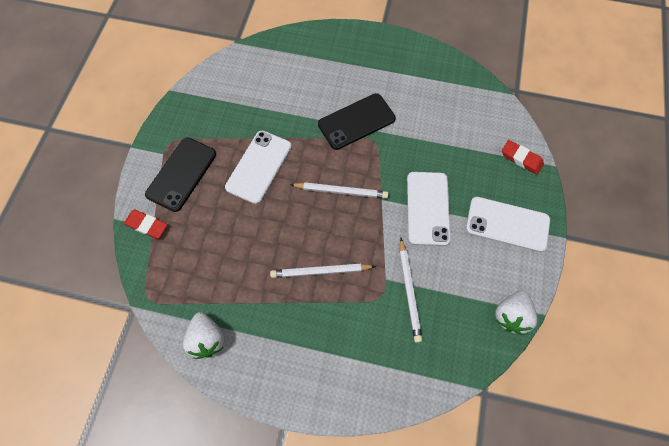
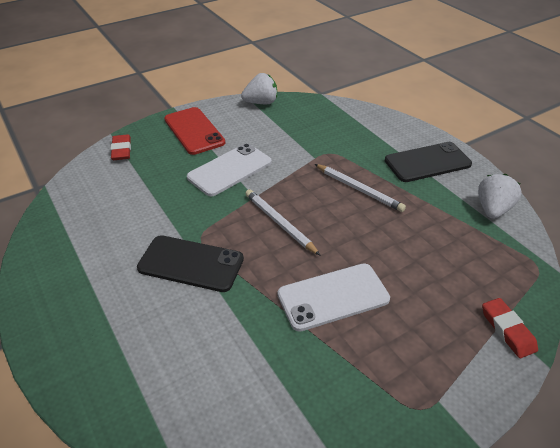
camera: 135 degrees left, 25 degrees down
(181, 174) = (429, 355): black phone -> black phone (427, 162)
(409, 291) = (307, 144): white pencil -> none
(507, 224) = (194, 131): white phone -> red phone

